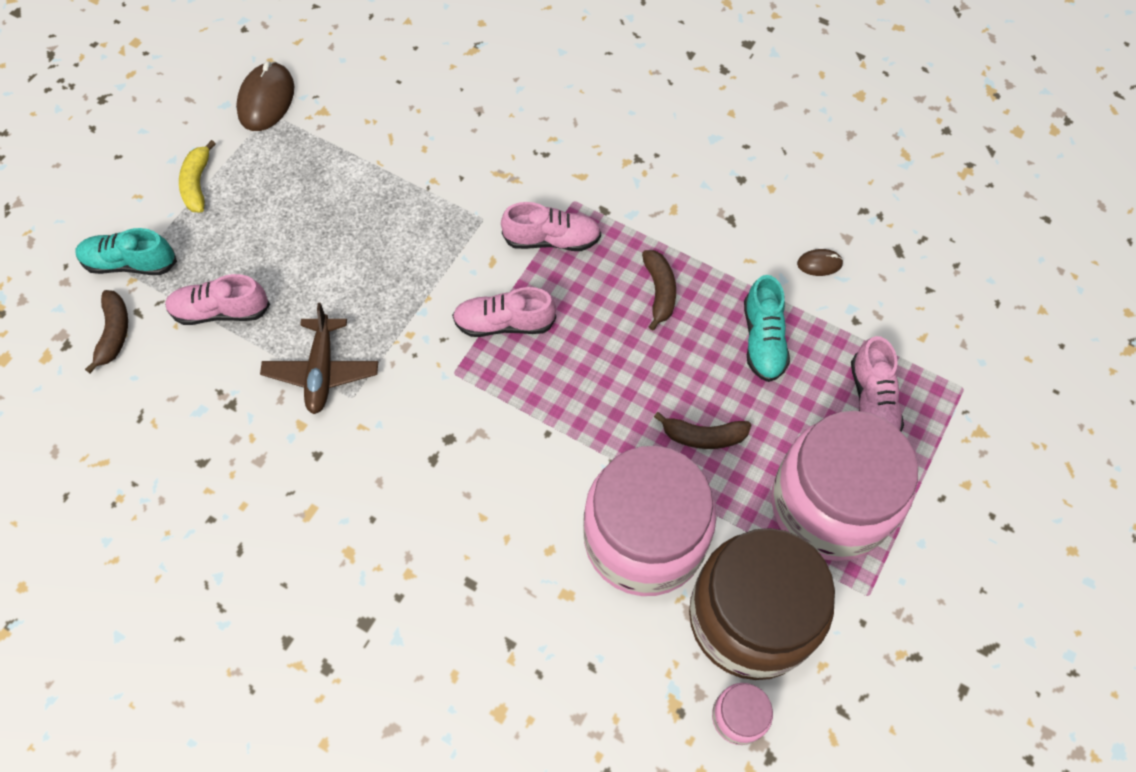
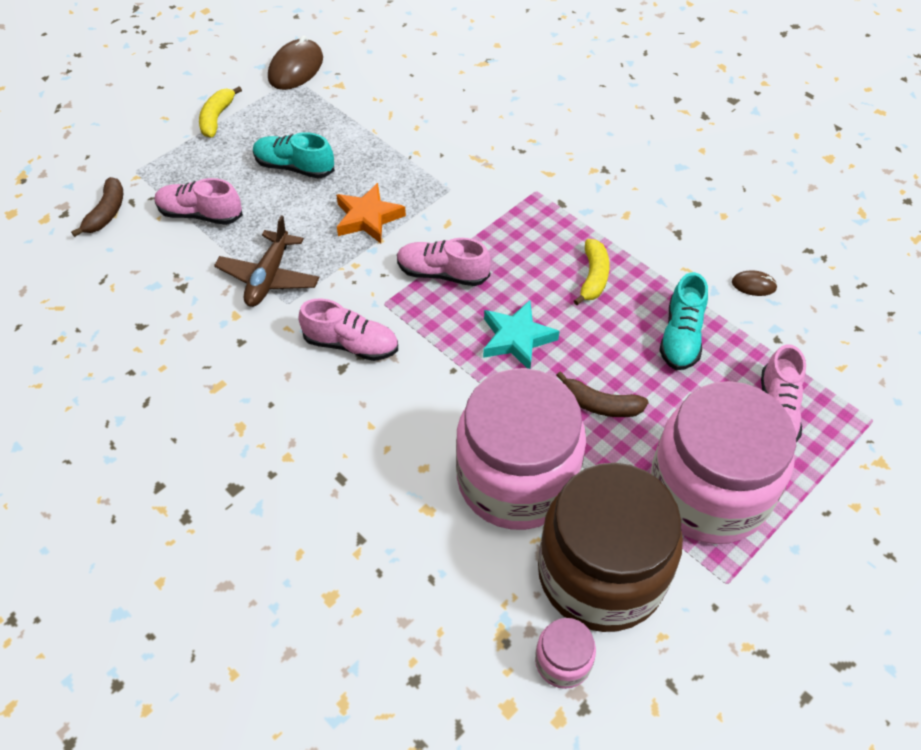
camera: 15 degrees right, 10 degrees down
(131, 263) = (140, 165): turquoise shoe -> turquoise shoe (294, 167)
(406, 274) = (368, 218): none -> orange star
(552, 239) = (506, 217): pink shoe -> pink shoe (351, 344)
(601, 381) = (517, 338): none -> turquoise star
(659, 291) = (593, 277): brown banana -> yellow banana

